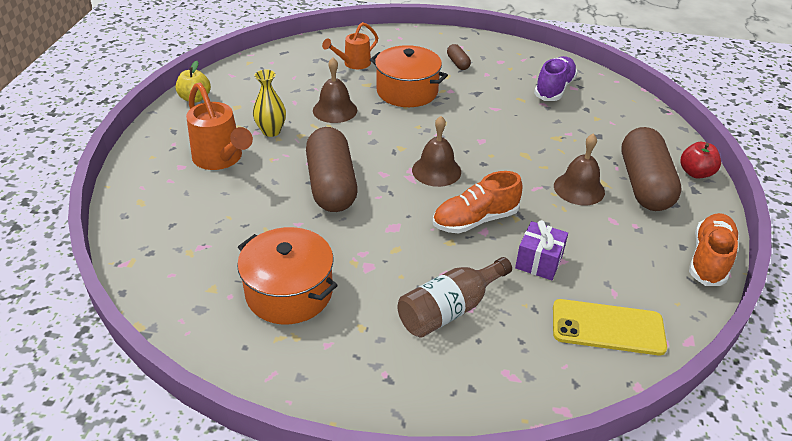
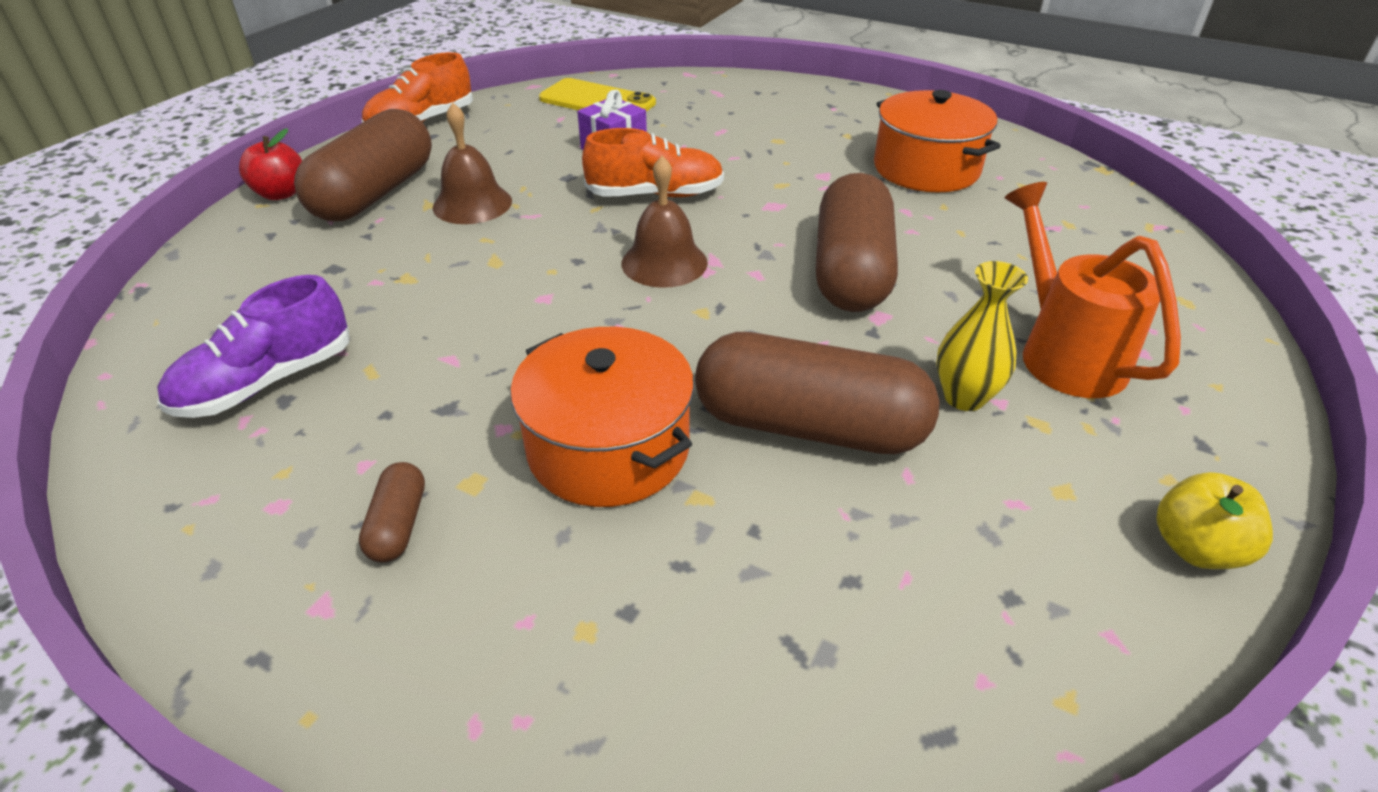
camera: 160 degrees left, 0 degrees up
(335, 110) = (809, 426): brown bell -> brown capsule
(353, 64) = (705, 599): orange watering can -> none
(449, 309) = (746, 132): brown bottle -> none

